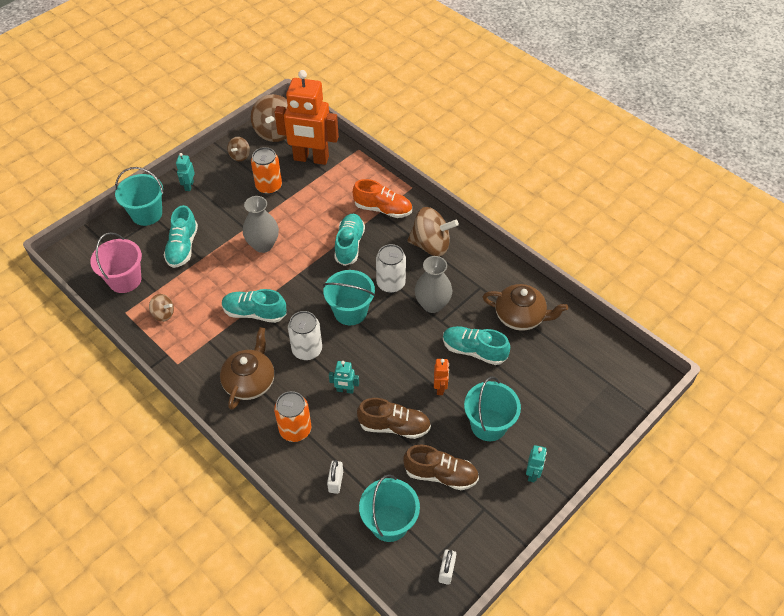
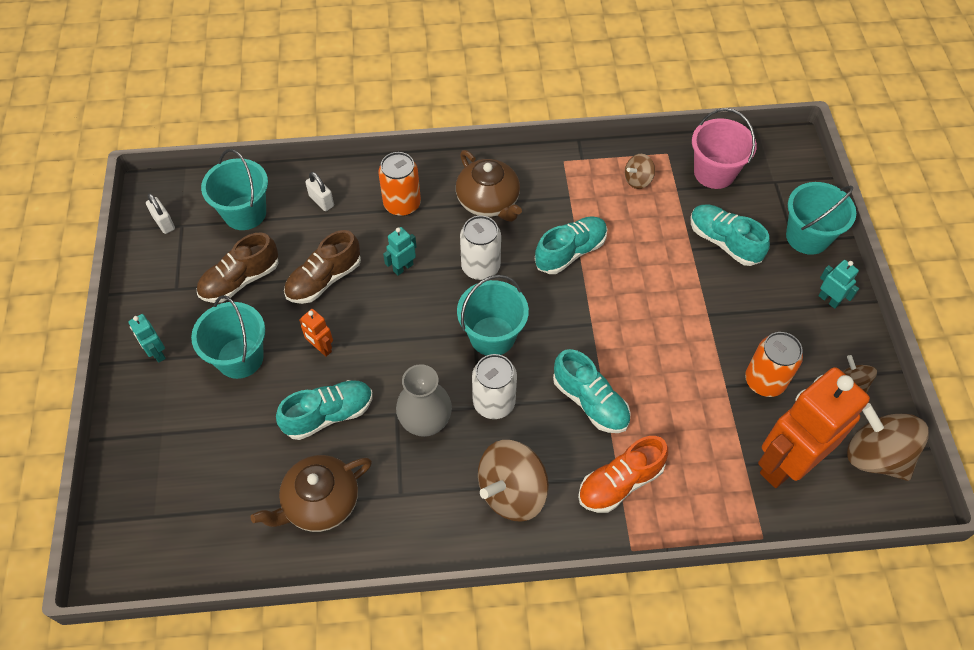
camera: 130 degrees right, 5 degrees up
(263, 245) = (665, 316): grey vase -> none

